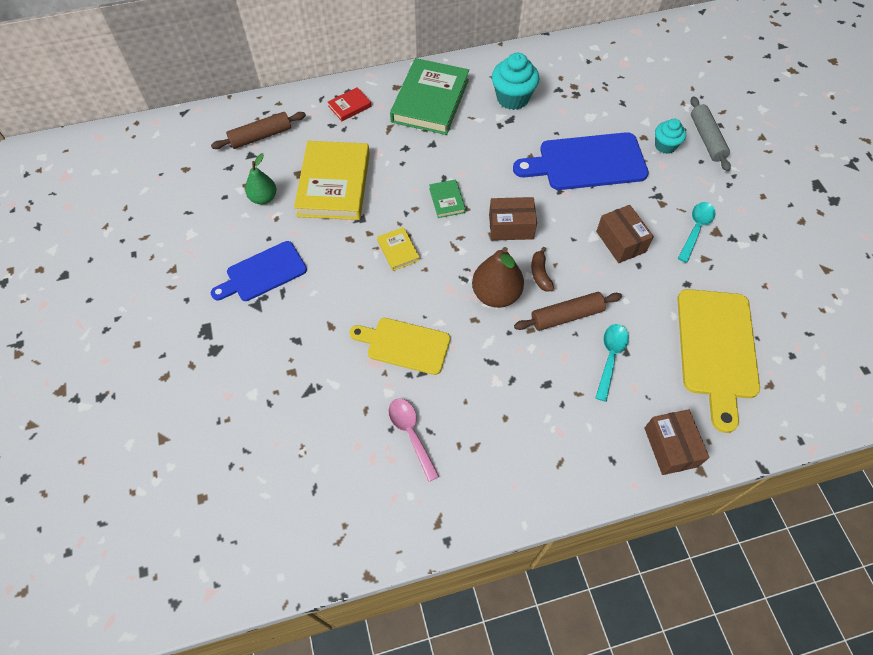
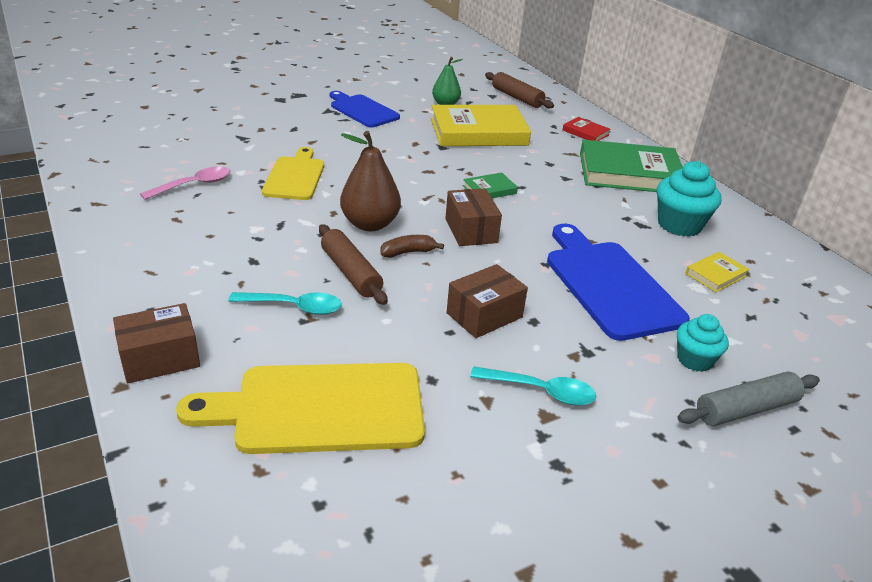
camera: 75 degrees right, 25 degrees down
(398, 250) = (410, 167): yellow book -> yellow book (715, 275)

